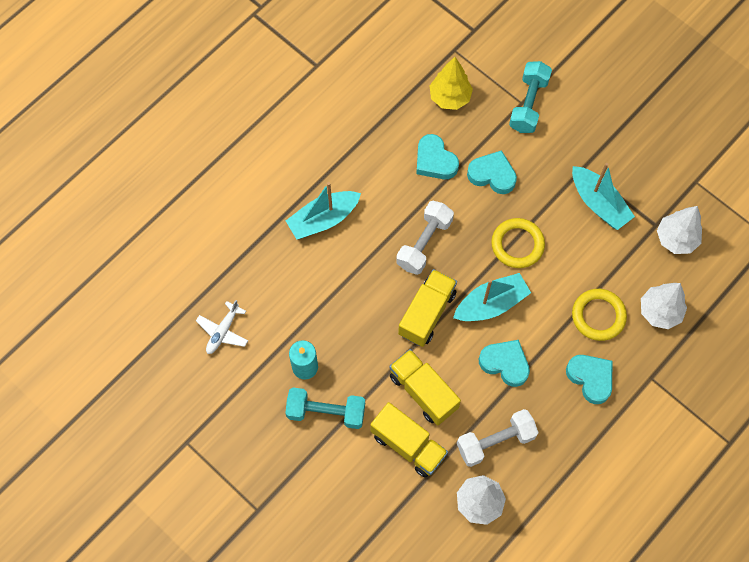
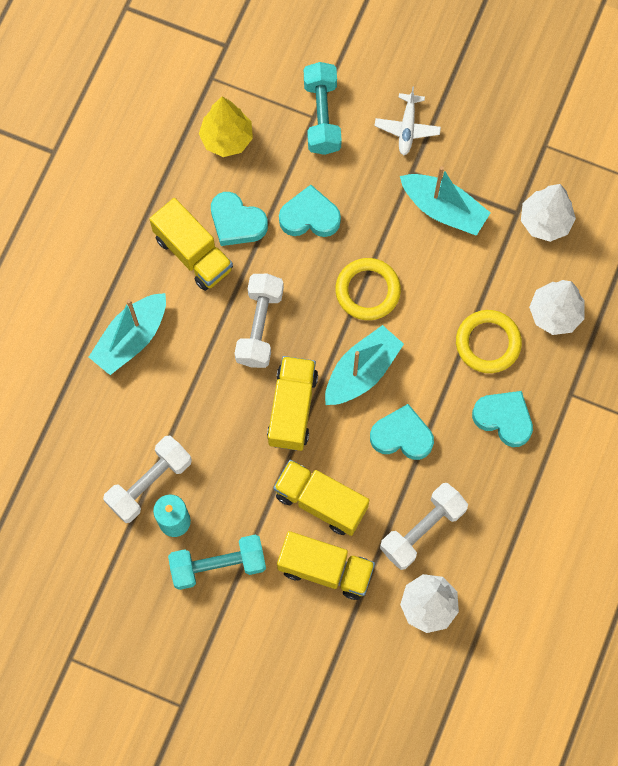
camera: 20 degrees left, 5 degrees up
(223, 331) = (63, 513): white plane -> white plane (407, 128)
(297, 331) = (149, 483): none -> white dumbbell
(393, 173) = (193, 253): none -> yellow truck

